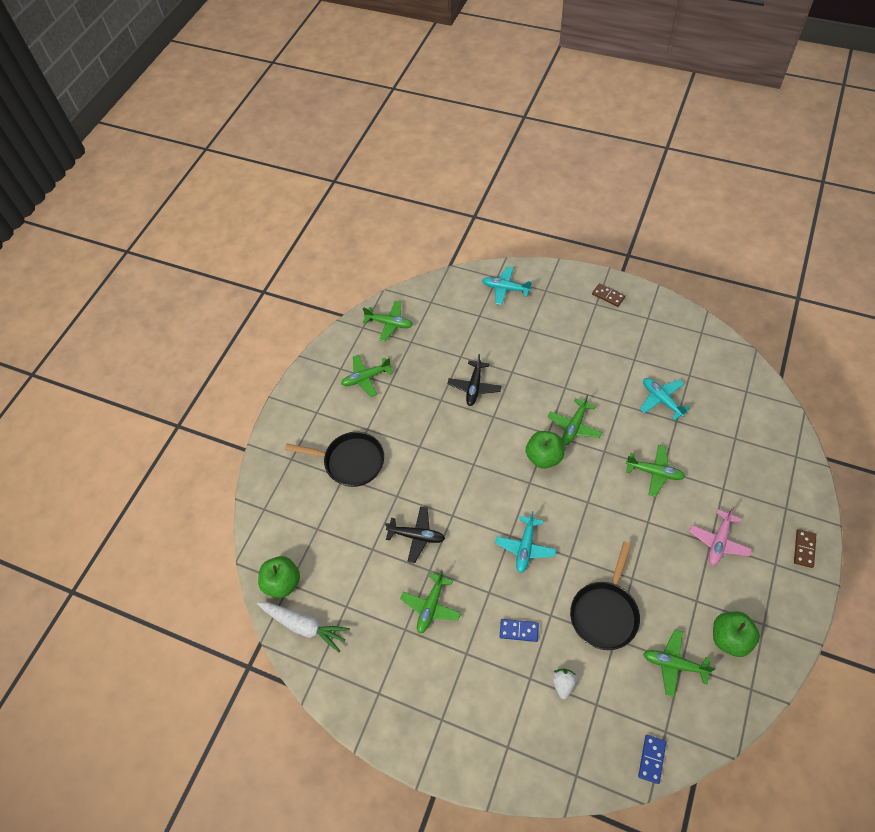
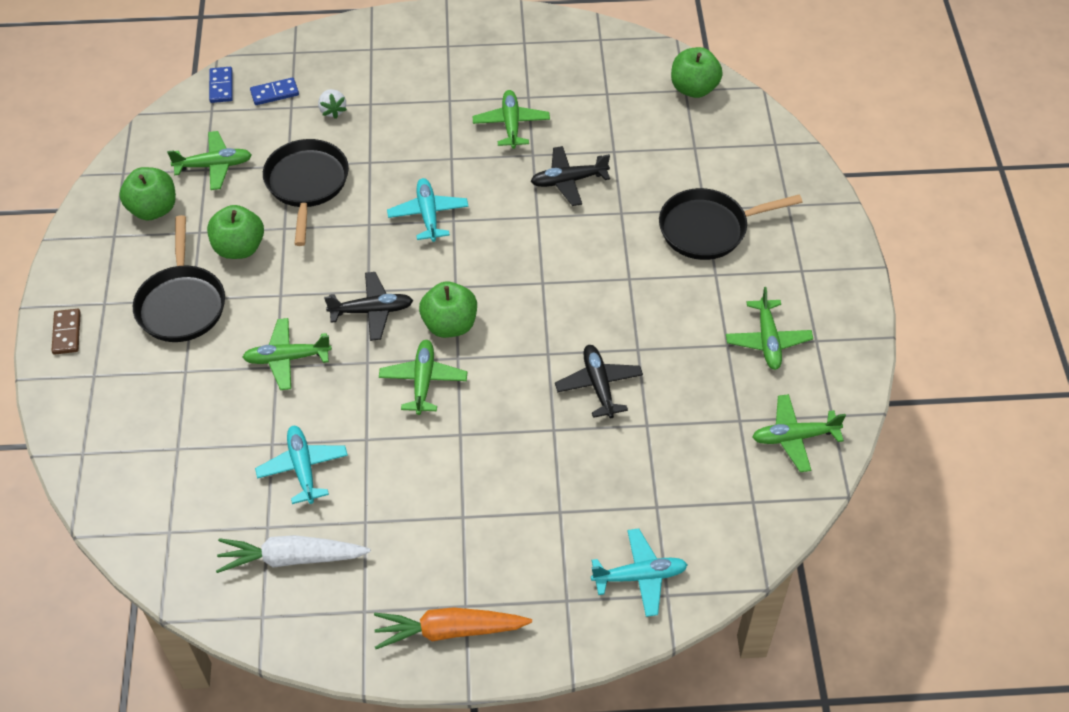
camera: 150 degrees right, 5 degrees down
(304, 625) = (640, 64): white carrot -> white carrot (292, 558)
(366, 378) = (768, 340): green plane -> green plane turned 135 degrees clockwise
(519, 630) = (400, 137): blue domino -> blue domino (274, 93)
(590, 486) = (372, 311): none -> black plane
(608, 296) = (449, 631): brown domino -> orange carrot
(661, 400) = (303, 468): turquoise plane -> turquoise plane turned 135 degrees counterclockwise
(669, 573) = (239, 248): none -> green apple
(718, 541) = (182, 304): pink plane -> black pan

